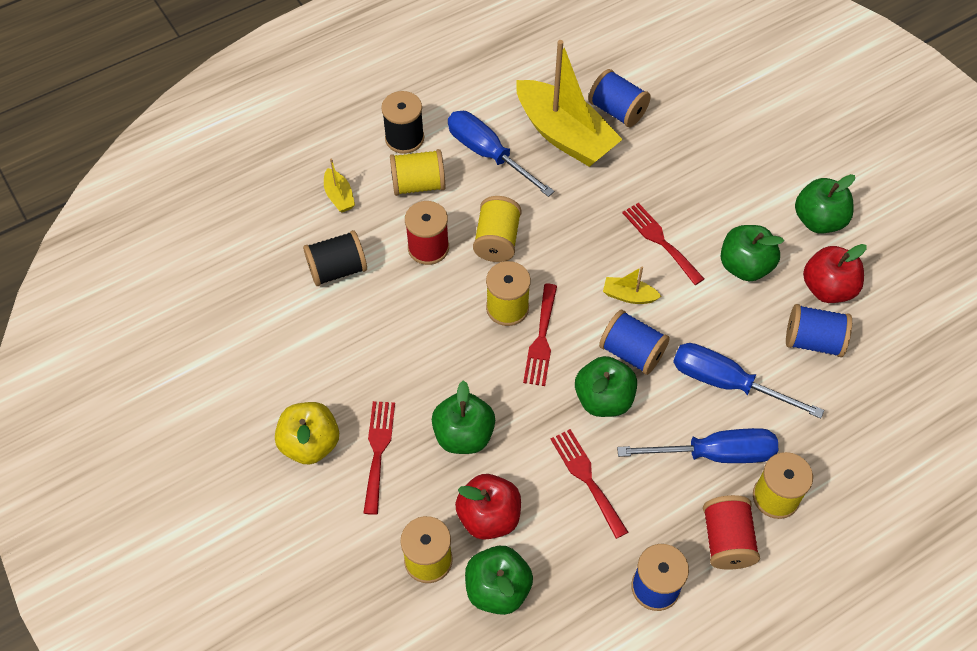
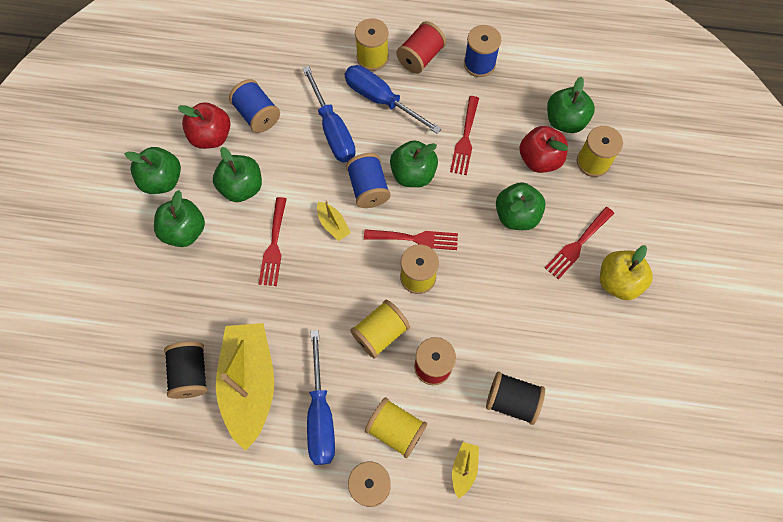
camera: 140 degrees left, 10 degrees up
(541, 339) = (415, 238): red fork -> red fork turned 45 degrees clockwise
(617, 111) = (190, 373): blue spool -> black spool
(747, 197) = (184, 231): none -> green apple

